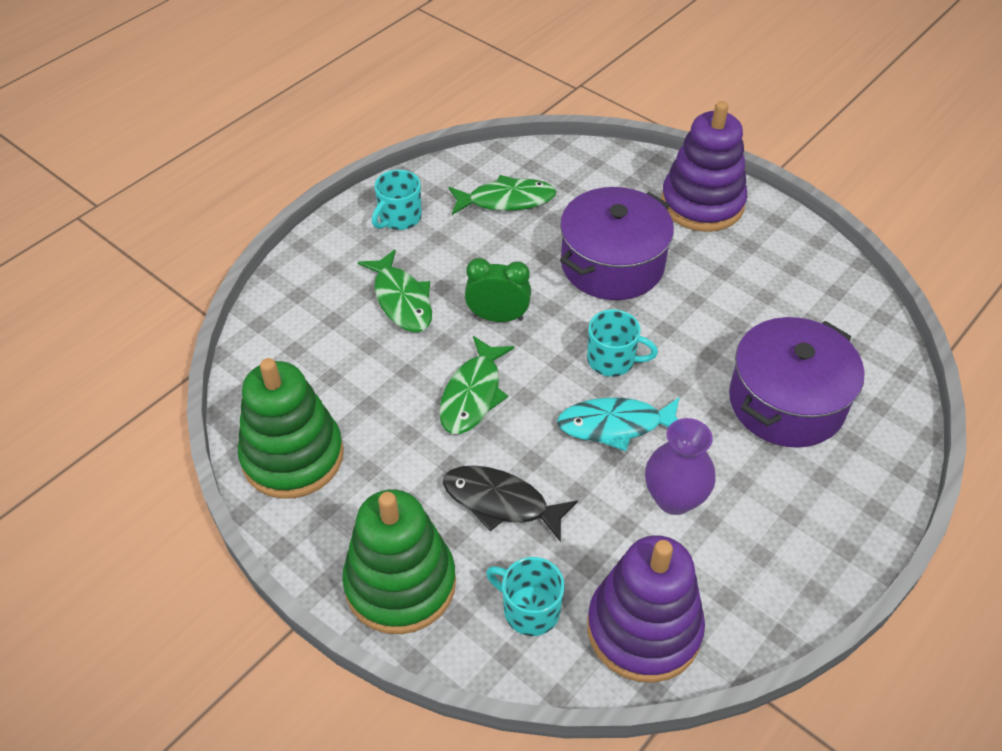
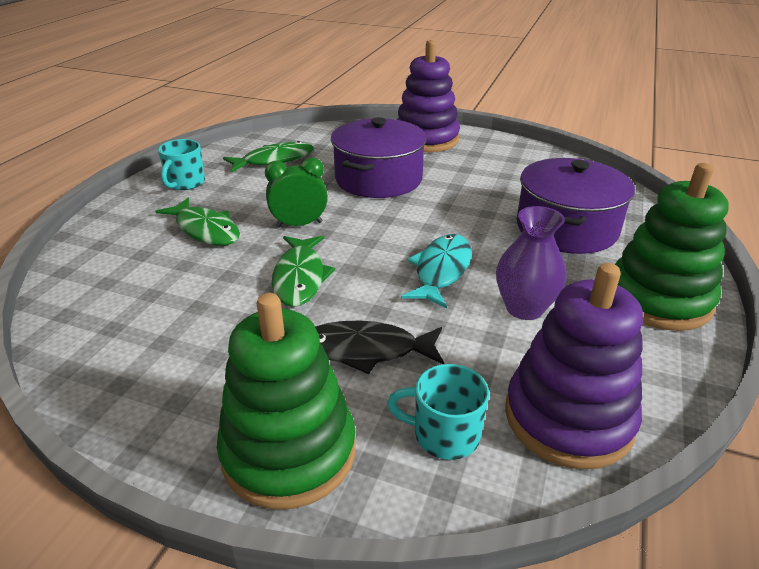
camera: 20 degrees left, 15 degrees down
(293, 456) = (124, 366): green stacking toy -> green stacking toy (658, 299)
(612, 360) = (412, 231): turquoise mug -> none
(616, 425) = (441, 271): turquoise fish -> turquoise fish turned 135 degrees clockwise

